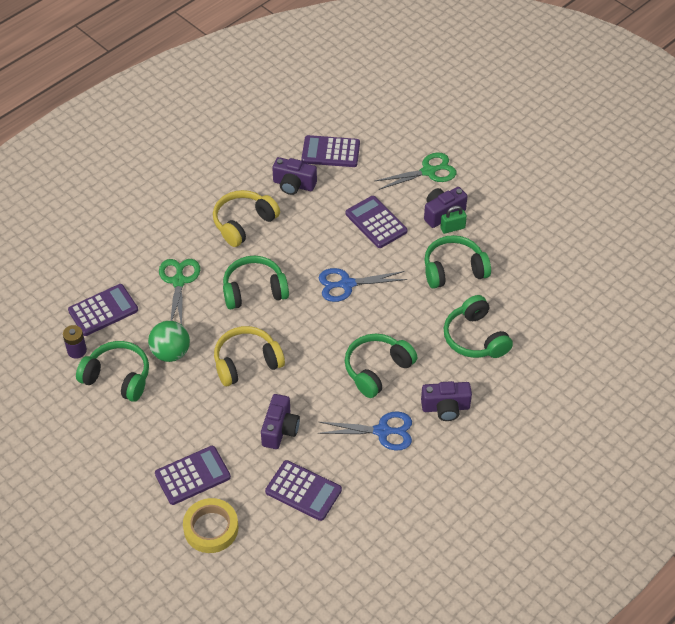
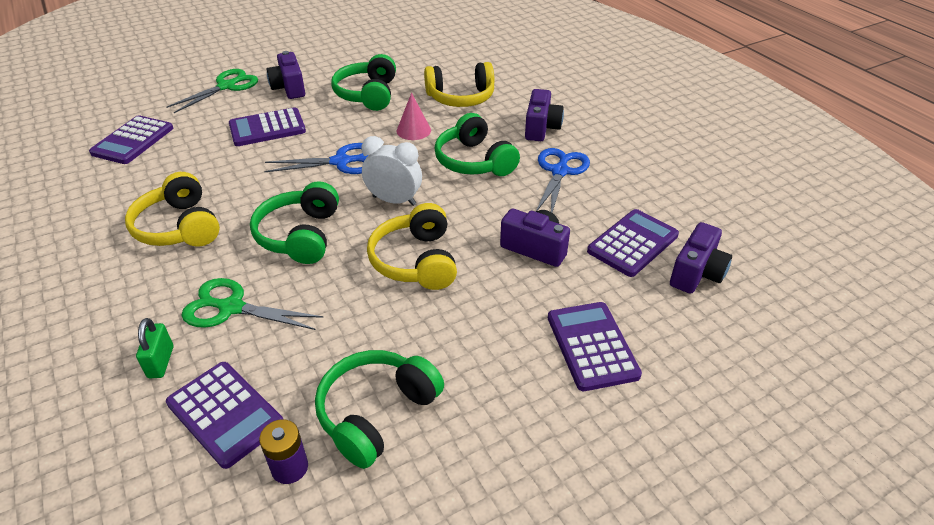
camera: 75 degrees left, 10 degrees down
(103, 310) = (225, 414): purple calculator -> purple calculator turned 150 degrees clockwise
(171, 353) = (360, 337): green ball -> none
(211, 528) = (684, 340): yellow tape -> none
(293, 185) = (155, 175): purple camera -> purple camera (696, 273)
(309, 331) = (394, 200): none -> white clock
(346, 284) = (341, 162): blue scissors -> blue scissors turned 105 degrees counterclockwise
(408, 318) = (413, 130): none -> pink cone
(428, 171) = (226, 86): green scissors -> green scissors turned 45 degrees clockwise
(452, 228) = (314, 86): green padlock -> green padlock (161, 362)
(475, 338) = (461, 97): green headphones -> yellow headphones

